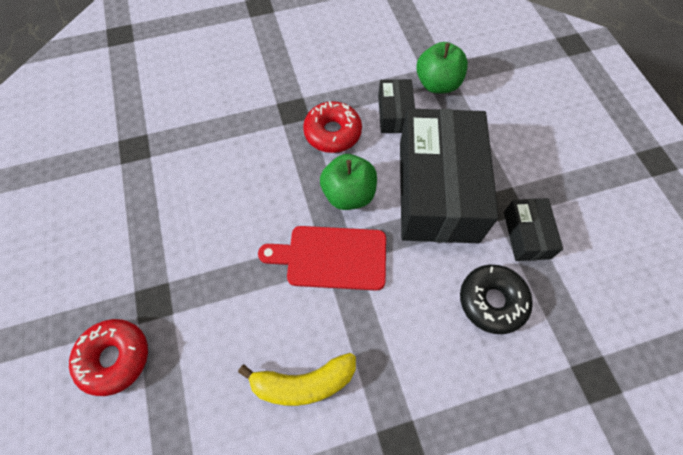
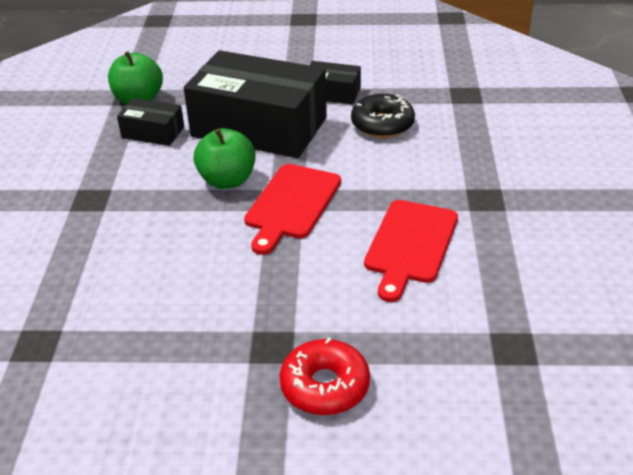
camera: 70 degrees left, 25 degrees down
(303, 383) = (410, 245): yellow banana -> red cutting board
(332, 133) = (144, 177): red donut -> none

